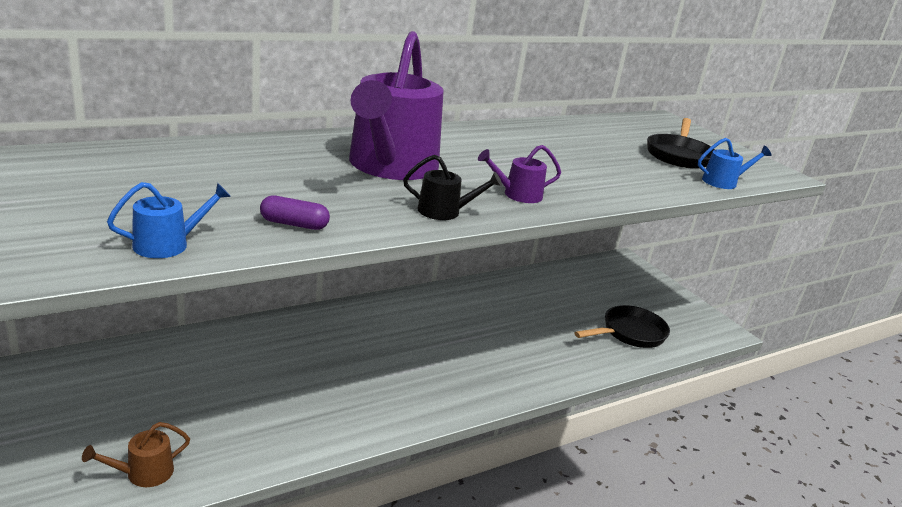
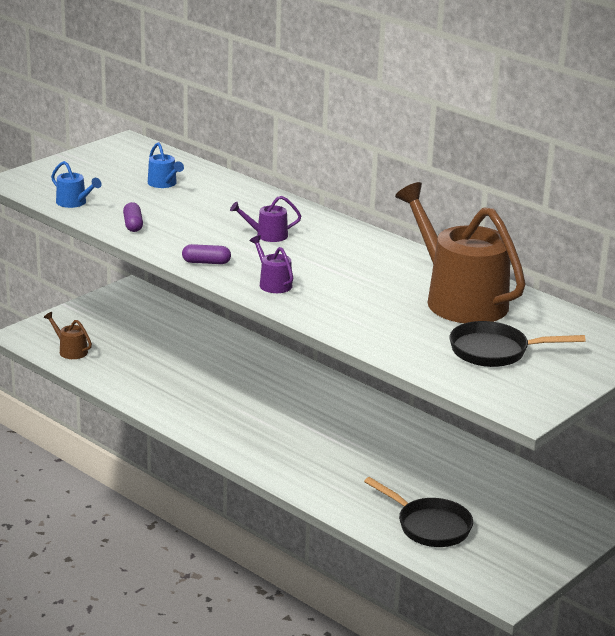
camera: 75 degrees right, 0 degrees up
(390, 166) = (268, 235): purple watering can -> purple watering can, size x0.41
(444, 211) = (206, 262): black watering can -> purple capsule
(579, 139) = (460, 300): none -> brown watering can
(723, 182) = (441, 374): blue watering can -> blue watering can (164, 183)

